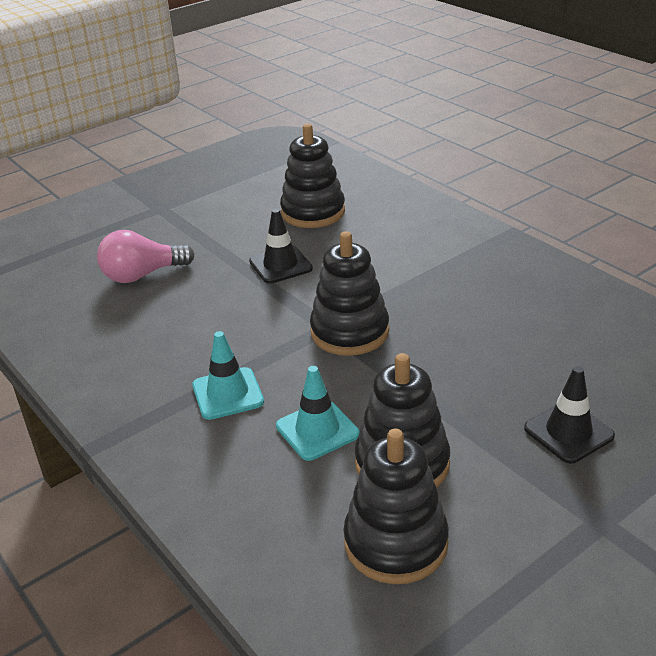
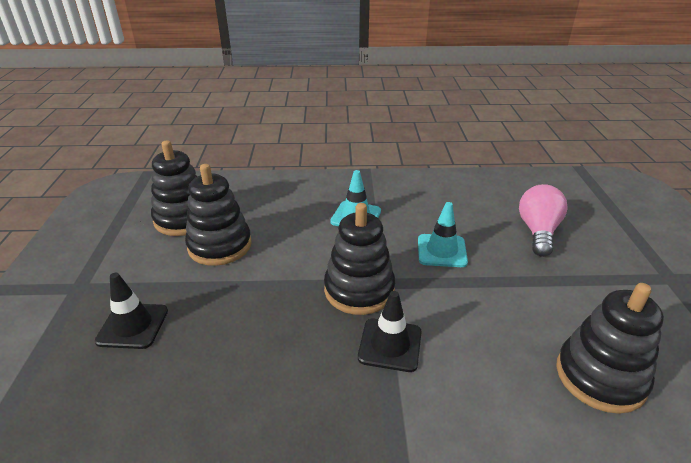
camera: 125 degrees right, 0 degrees up
(280, 265) = (496, 302): black traffic cone -> black traffic cone (390, 345)
(317, 430) = (285, 231): turquoise traffic cone -> turquoise traffic cone (441, 251)

